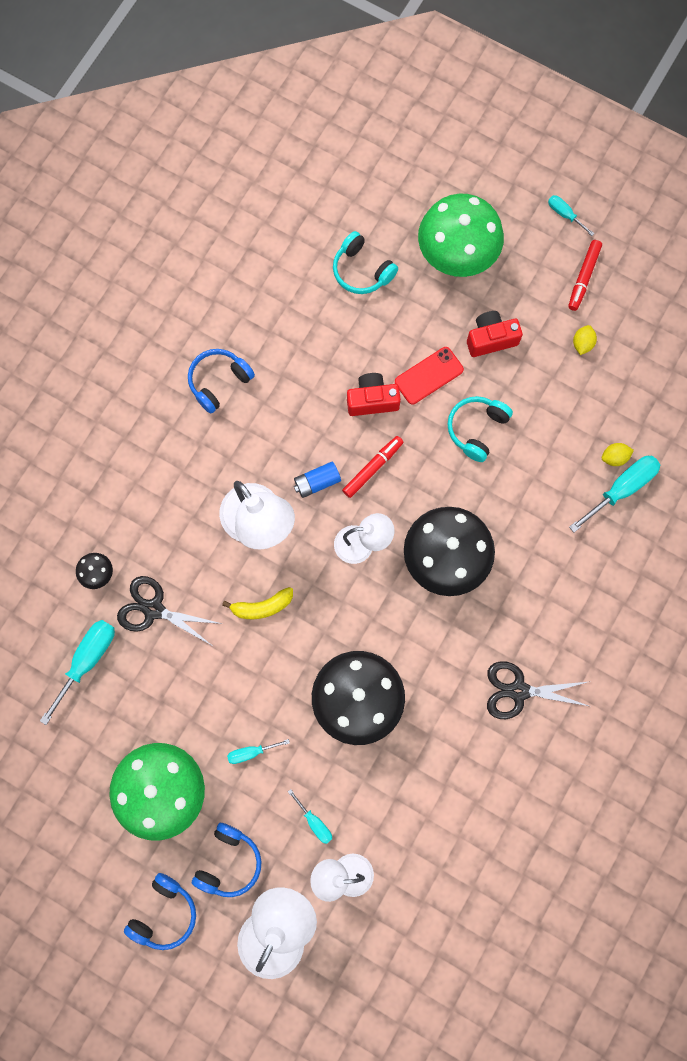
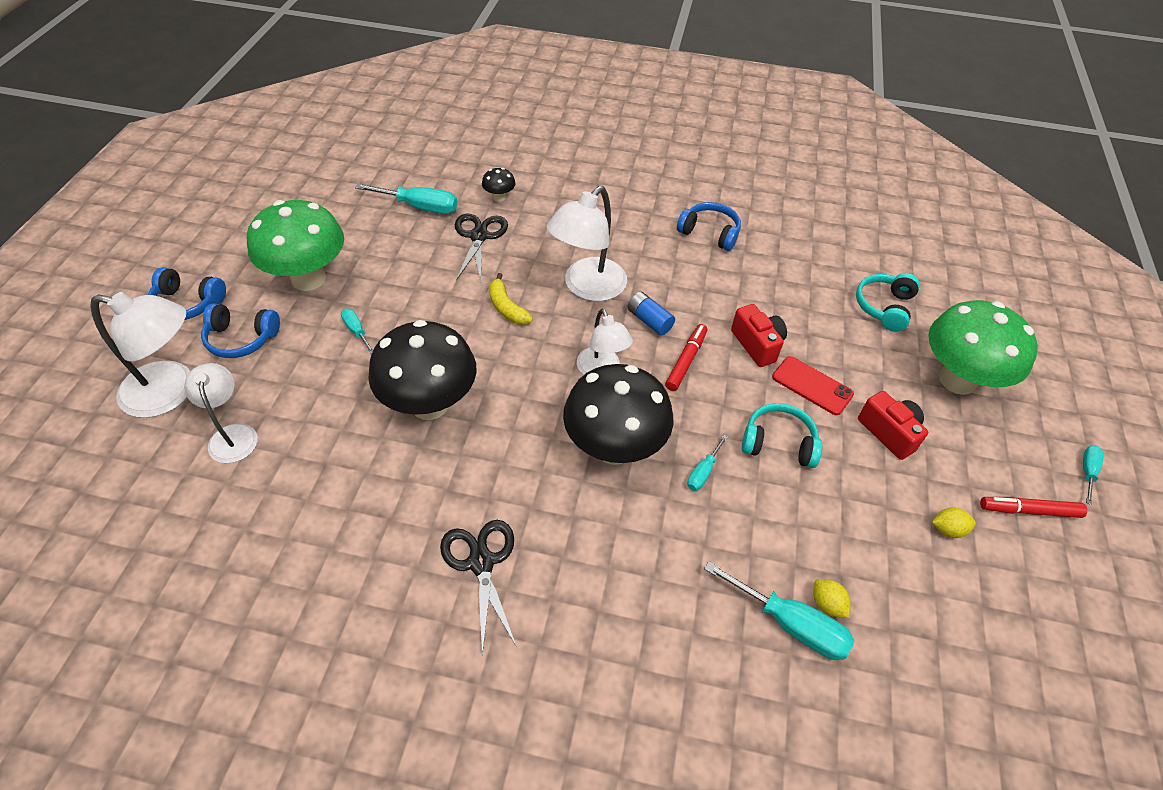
camera: 70 degrees right, 25 degrees down
(314, 822) = (289, 397): turquoise screwdriver -> turquoise screwdriver (703, 472)
(373, 468) = (686, 361): red marker -> red marker turned 90 degrees counterclockwise

